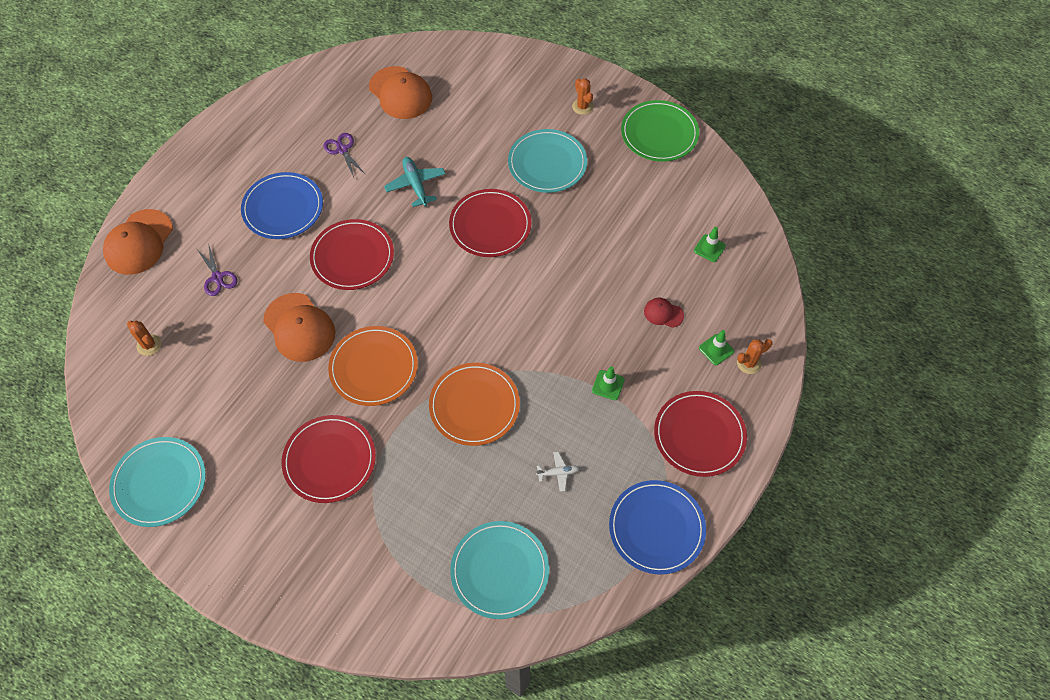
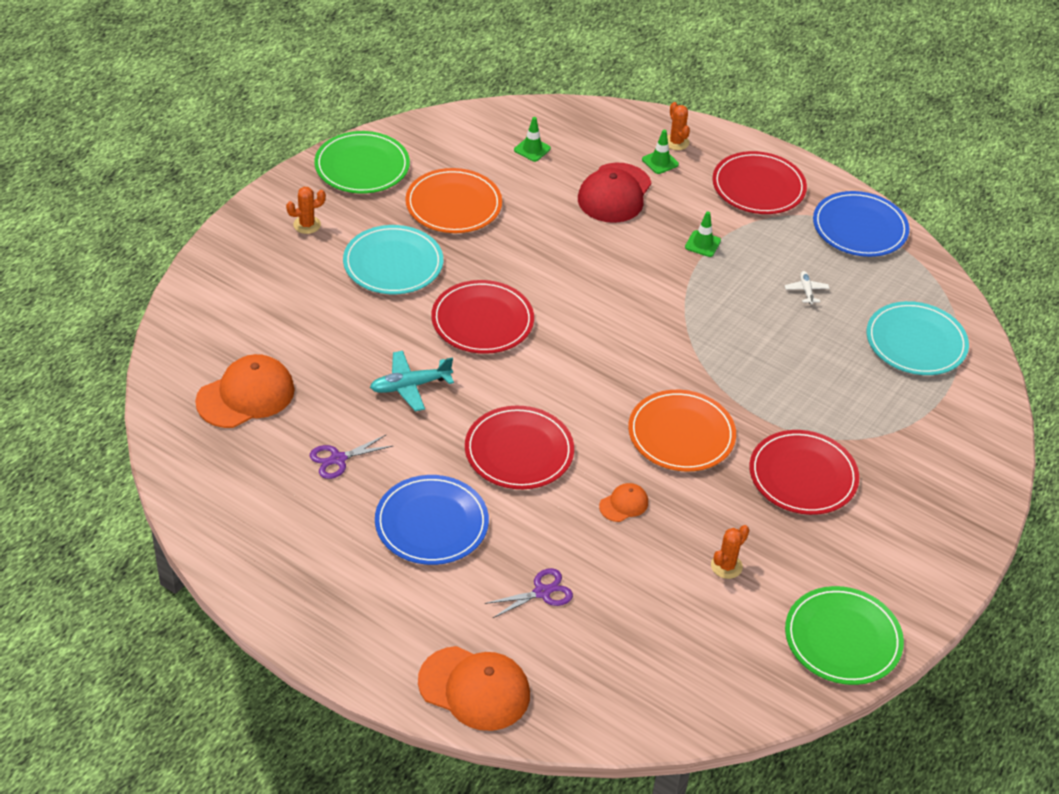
camera: 90 degrees left, 15 degrees down
(149, 345) = (646, 664): orange cactus -> orange cactus (726, 566)
(159, 483) = (842, 638): turquoise plate -> green plate
(299, 327) = (624, 504): orange cap -> orange cap, size x0.50
(474, 405) = (729, 349): orange plate -> orange plate (453, 204)
(663, 313) = (614, 193): red cap -> red cap, size x2.02

